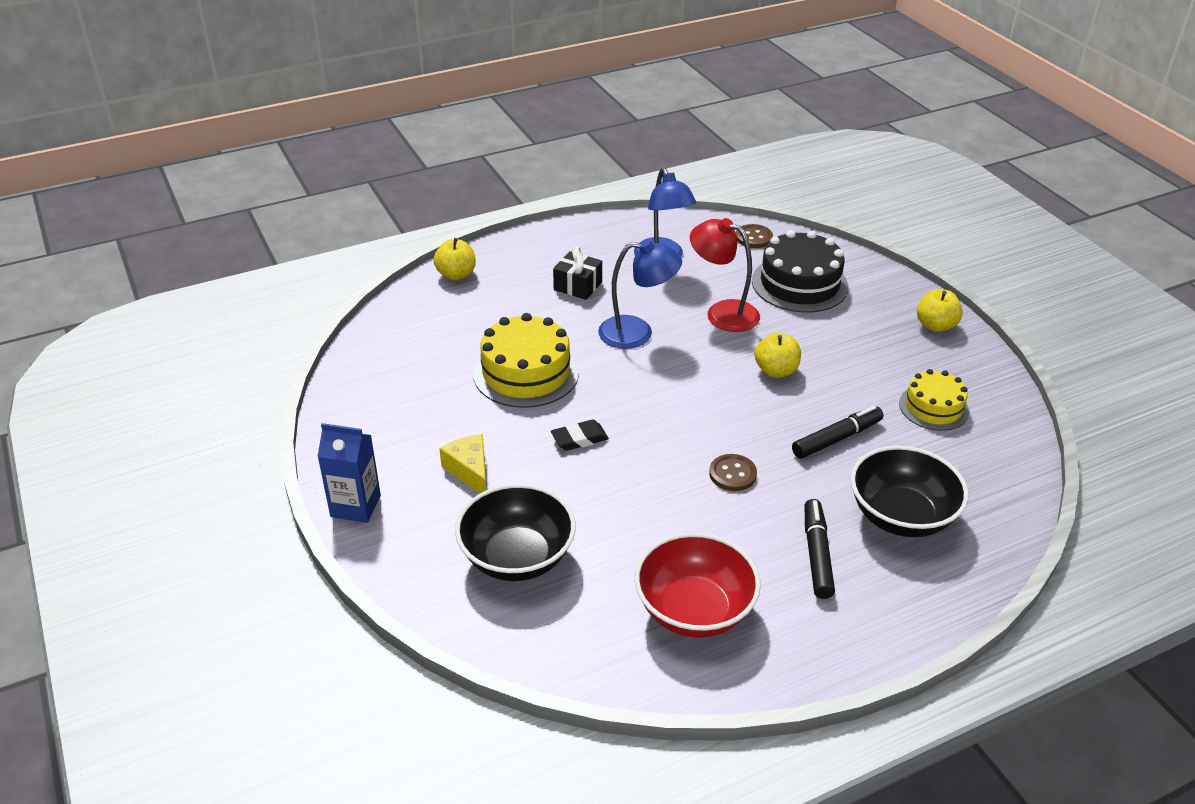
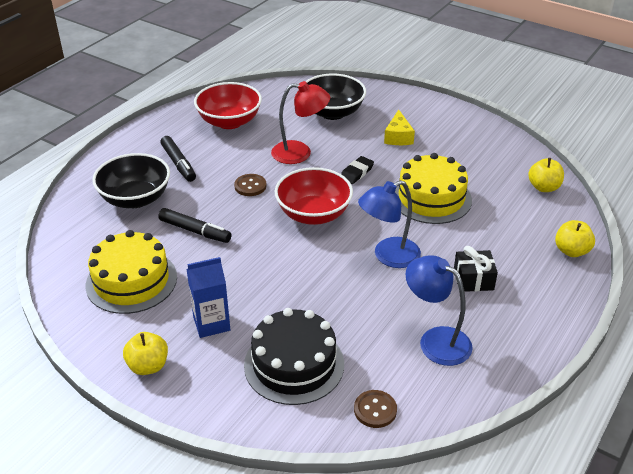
camera: 150 degrees right, 0 degrees up
(355, 506) = (433, 105): blue carton -> blue carton (211, 323)
(470, 471) = (398, 137): yellow cheese -> yellow cheese turned 60 degrees clockwise
(679, 405) = (313, 214): none -> red bowl
(722, 312) = (339, 302): red lamp -> red lamp (300, 153)
(776, 371) = (264, 265): yellow apple -> yellow apple (543, 187)
(836, 439) = (195, 231): black marker -> black marker turned 90 degrees counterclockwise
(933, 407) = (131, 281): yellow cake -> yellow cake, size x1.60

